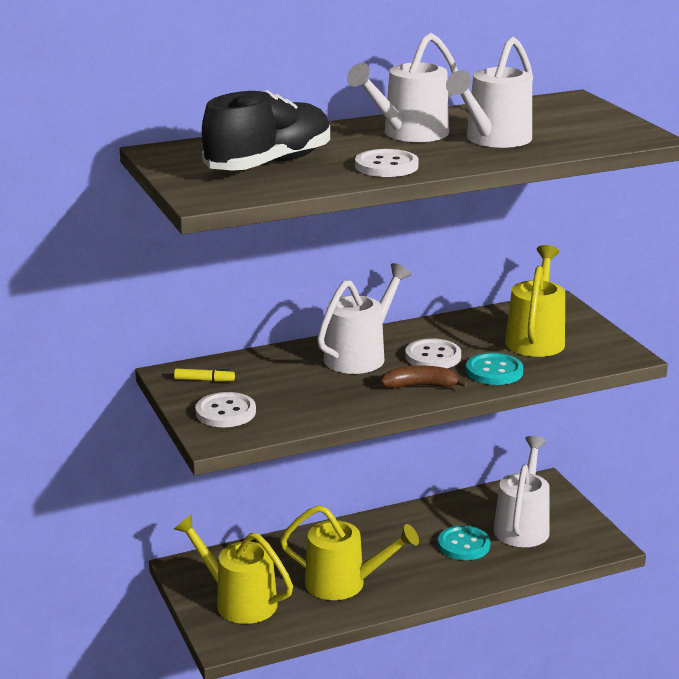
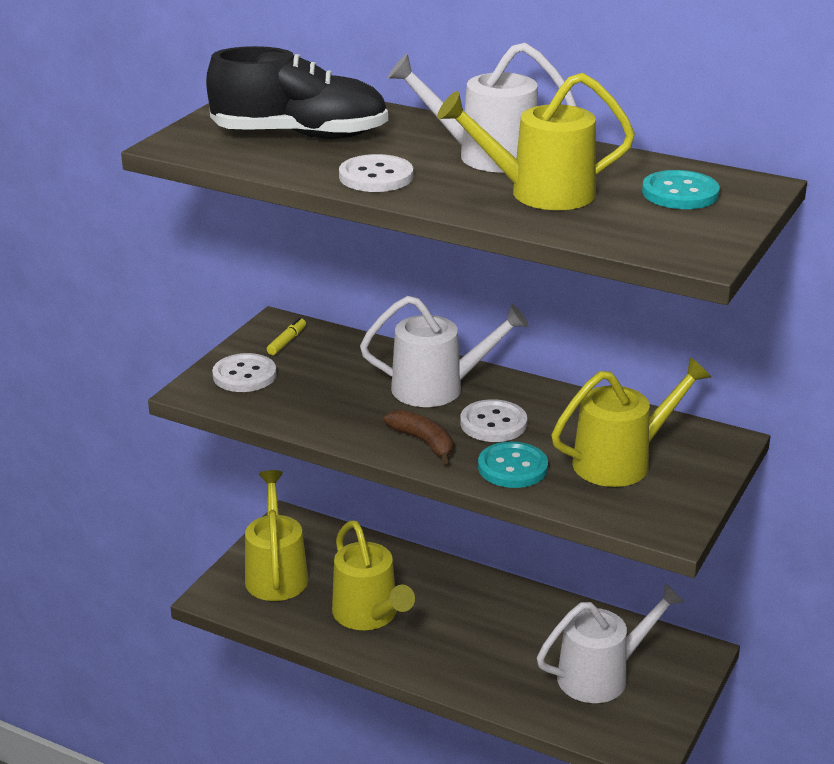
camera: 50 degrees right, 5 degrees up
(204, 380) = (287, 341): yellow marker -> yellow marker turned 120 degrees counterclockwise
(463, 545) = (519, 654): turquoise button -> turquoise button (680, 193)
(493, 140) = (539, 193): white watering can -> yellow watering can

